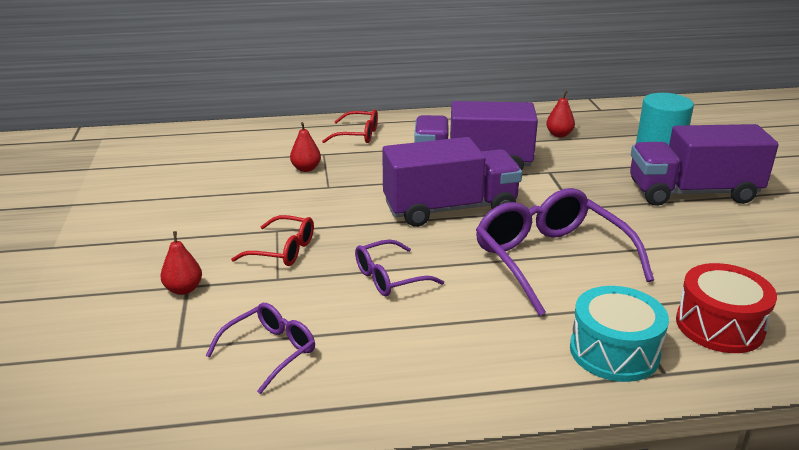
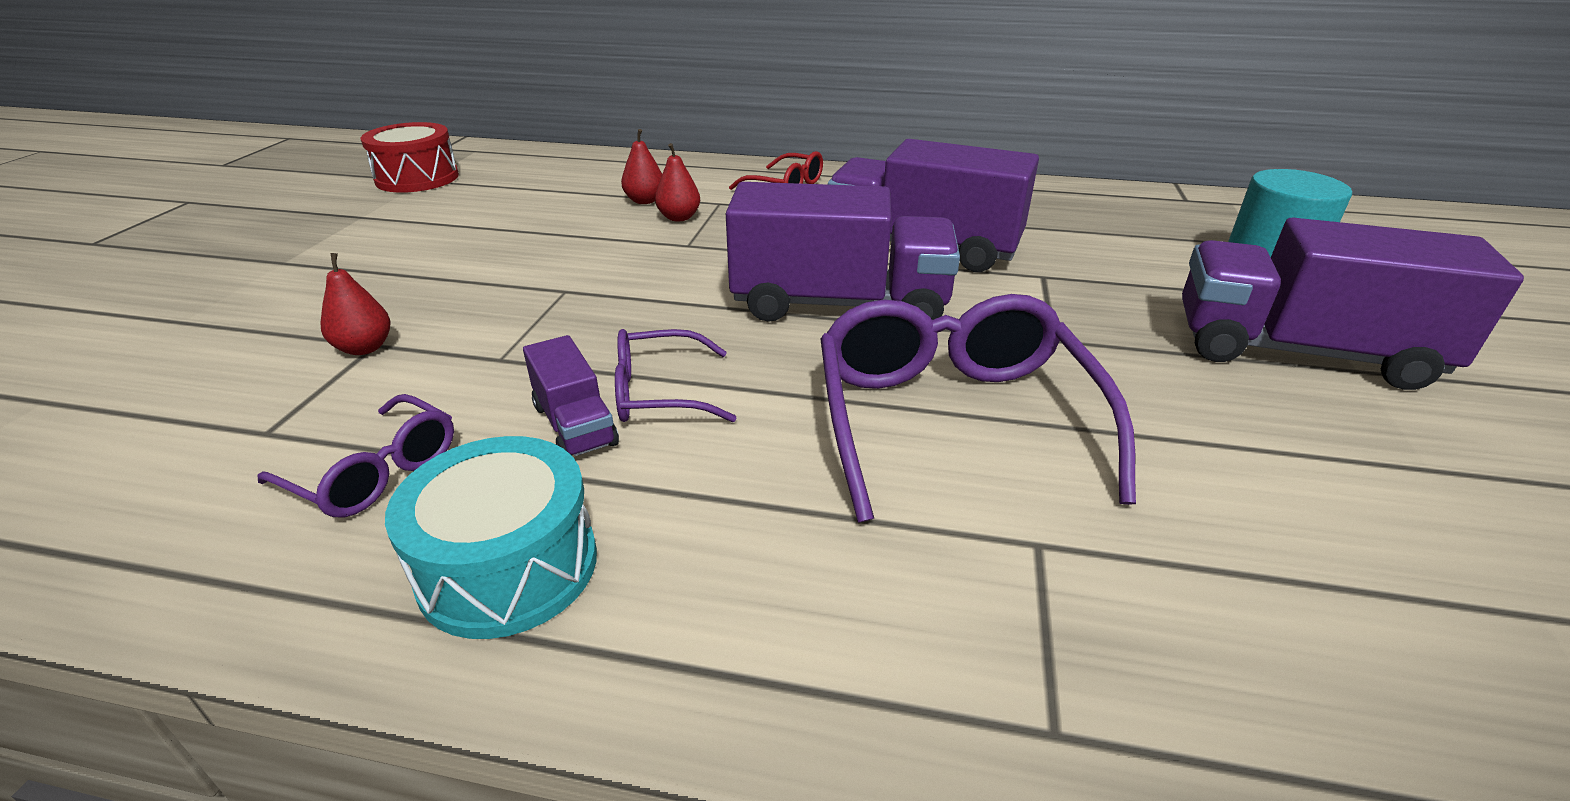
camera: 20 degrees right, 5 degrees up
(270, 351) = (375, 472): purple glasses -> purple glasses turned 60 degrees clockwise
(283, 250) = (546, 320): red glasses -> none
(358, 304) = (574, 425): none -> purple truck
(559, 135) = (1093, 225): red pear -> red pear (645, 201)
(614, 351) = (967, 642): turquoise drum -> turquoise drum (508, 566)
(719, 326) = (1246, 646): red drum -> red drum (417, 178)

